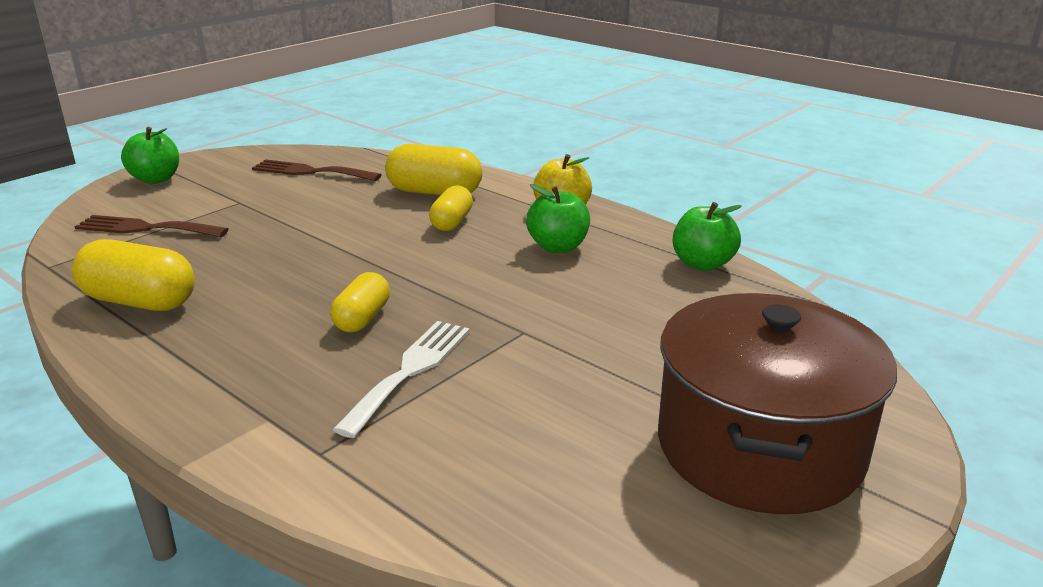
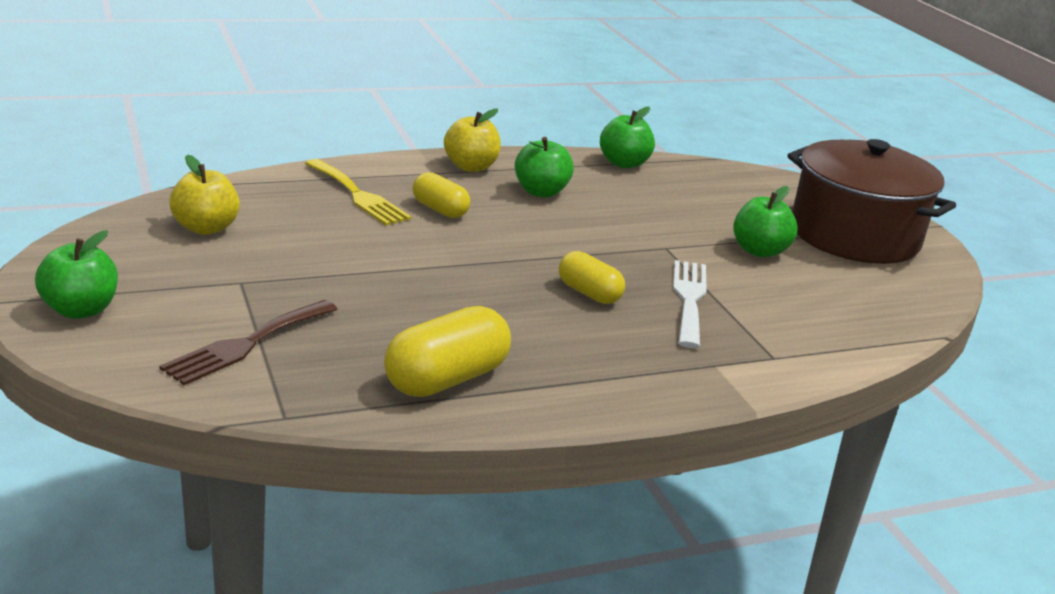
camera: 65 degrees left, 0 degrees up
(310, 172) = (206, 228): brown fork -> yellow apple
(410, 371) = (689, 299): white fork -> white fork turned 45 degrees clockwise
(434, 192) = (358, 195): yellow capsule -> yellow fork
(596, 386) = (759, 251): none -> green apple

